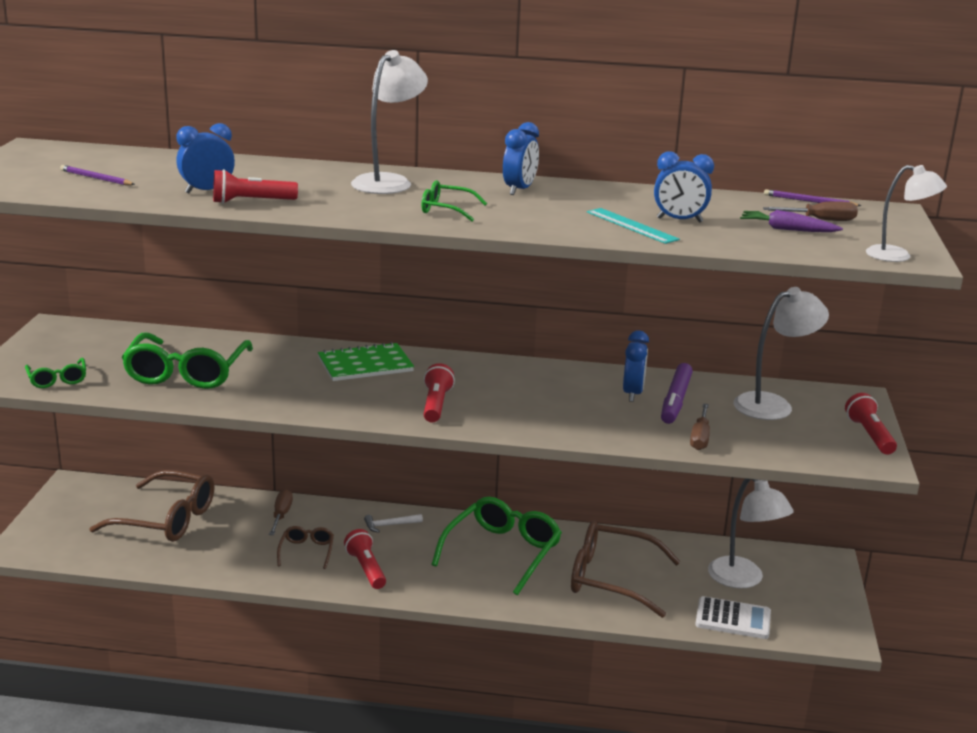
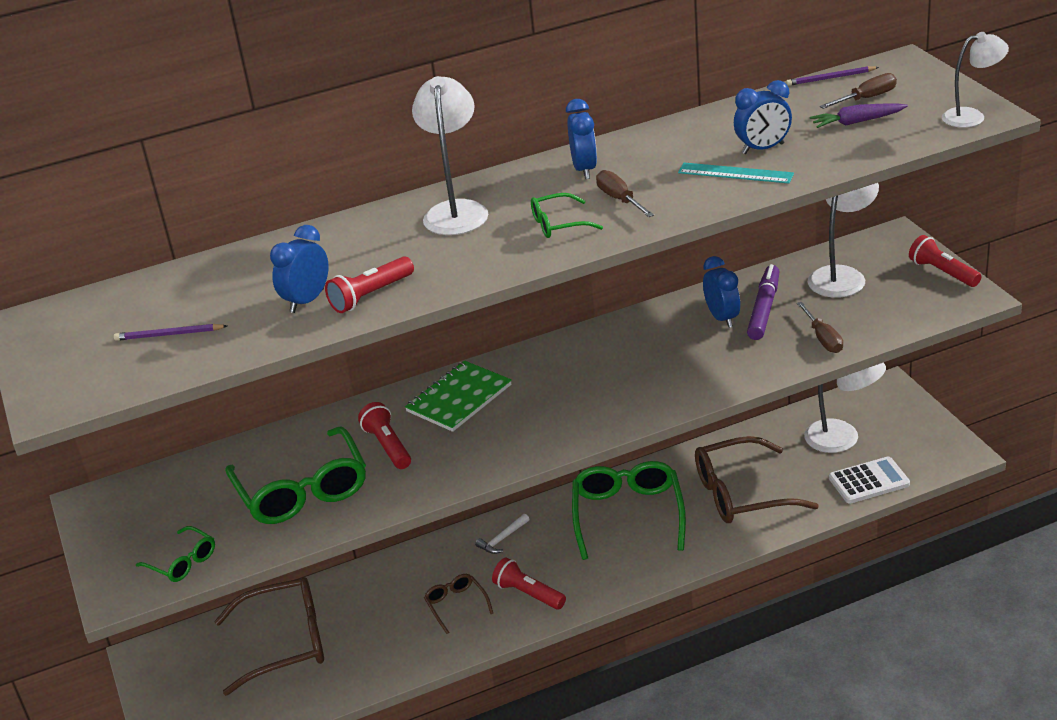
camera: 25 degrees left, 10 degrees up
(281, 515) = (391, 580): brown screwdriver -> brown screwdriver (619, 199)
(436, 405) = (574, 412): red flashlight -> red flashlight (388, 446)
(676, 401) = (764, 309): purple marker -> purple marker turned 150 degrees counterclockwise

